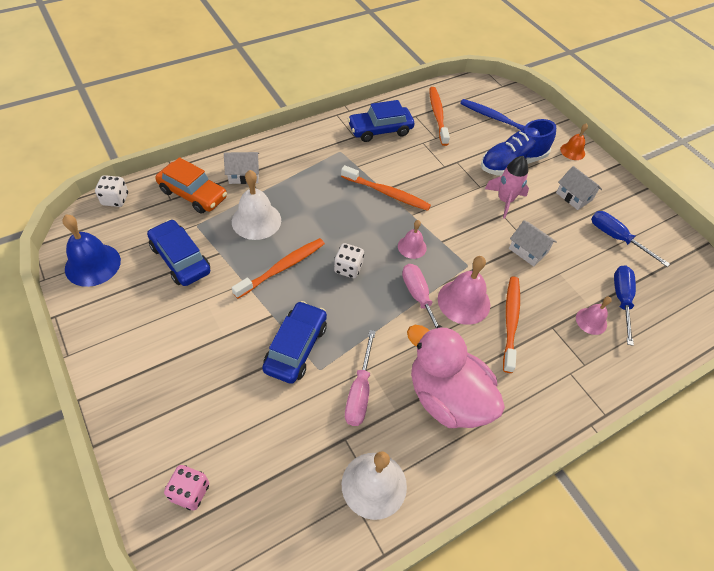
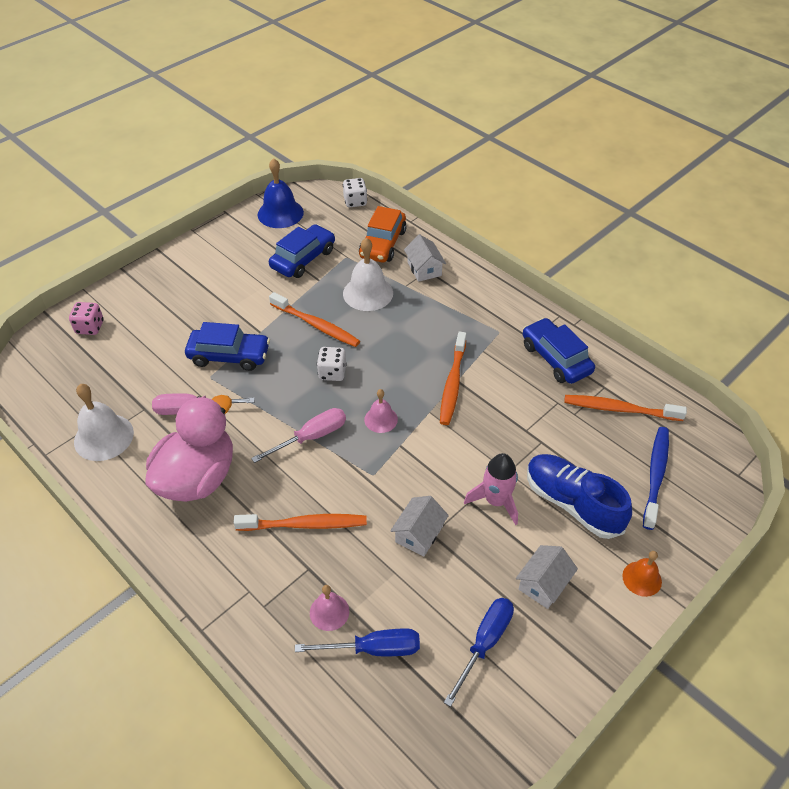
camera: 80 degrees right, 5 degrees down
(437, 115) = (619, 409): orange toothbrush -> orange toothbrush turned 150 degrees counterclockwise
(464, 301) = (319, 477): pink bell -> none

